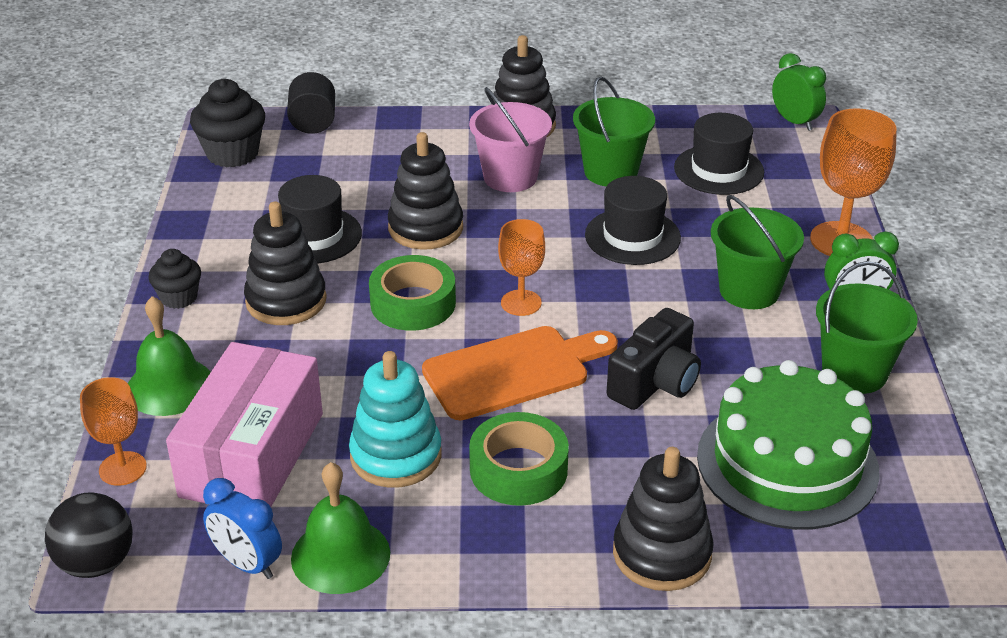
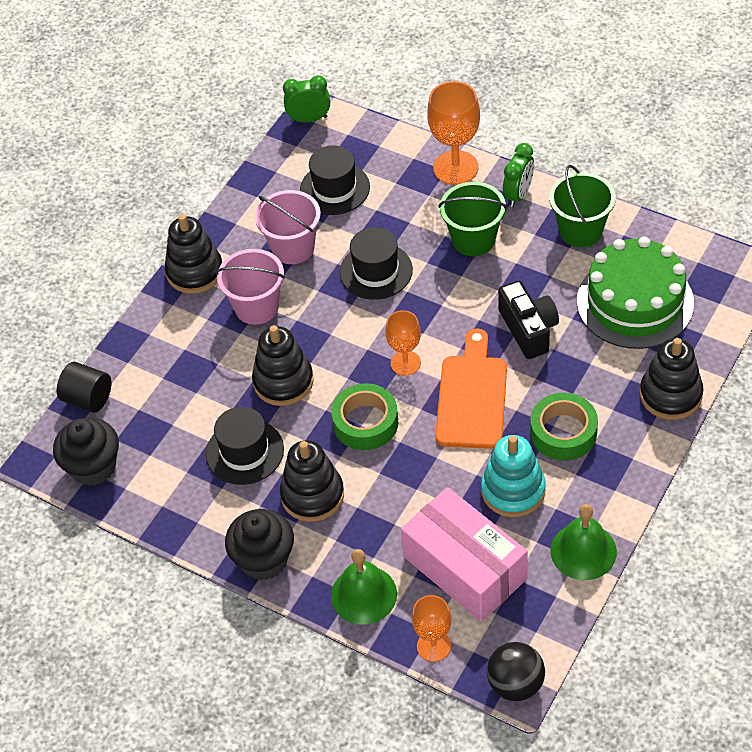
camera: 55 degrees left, 15 degrees up
(179, 297) = (264, 559): black cupcake -> black cupcake, size x1.64
(247, 564) = (563, 602): blue clock -> none
(610, 172) = (293, 247): green bucket -> pink bucket

